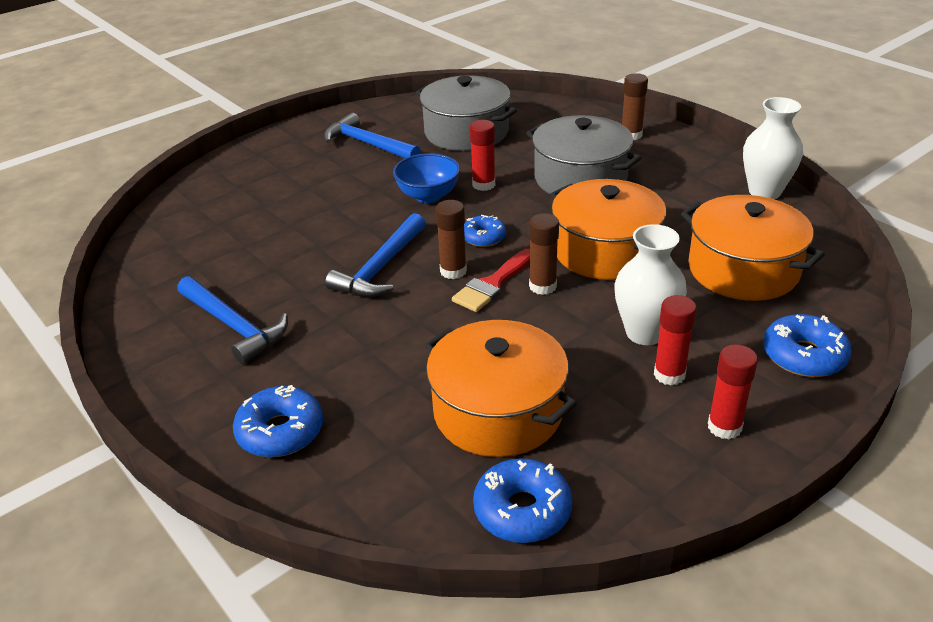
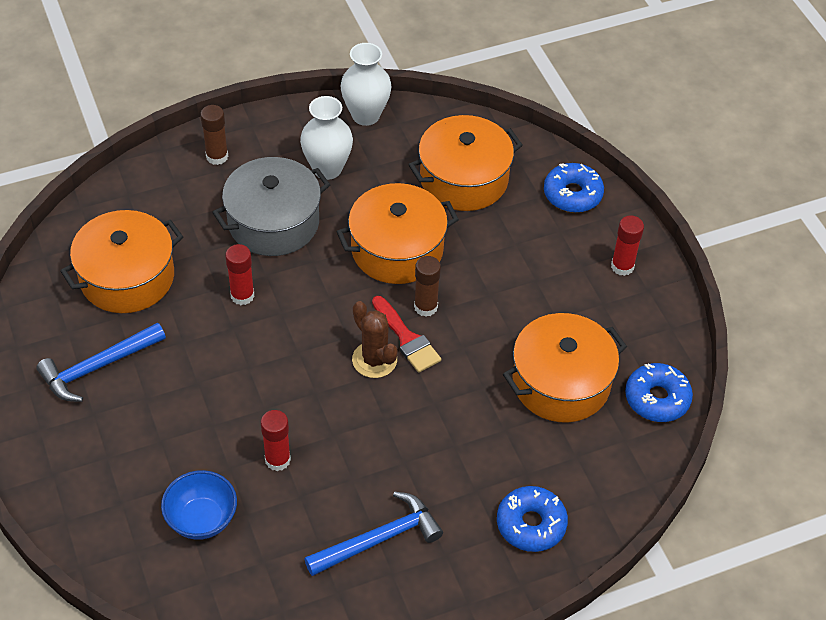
camera: 75 degrees left, 15 degrees up
(380, 268) = (342, 411): blue hammer -> none
(428, 196) = (238, 344): blue bowl -> blue bowl (202, 519)
(453, 271) = (374, 360): brown glue stick -> brown cactus
(466, 132) = (127, 277): grey pot -> orange pot
(483, 237) = (333, 323): blue donut -> none
(645, 333) = (511, 267): white vase -> white vase (327, 169)
(669, 374) = (562, 273): red glue stick -> red glue stick (277, 460)

